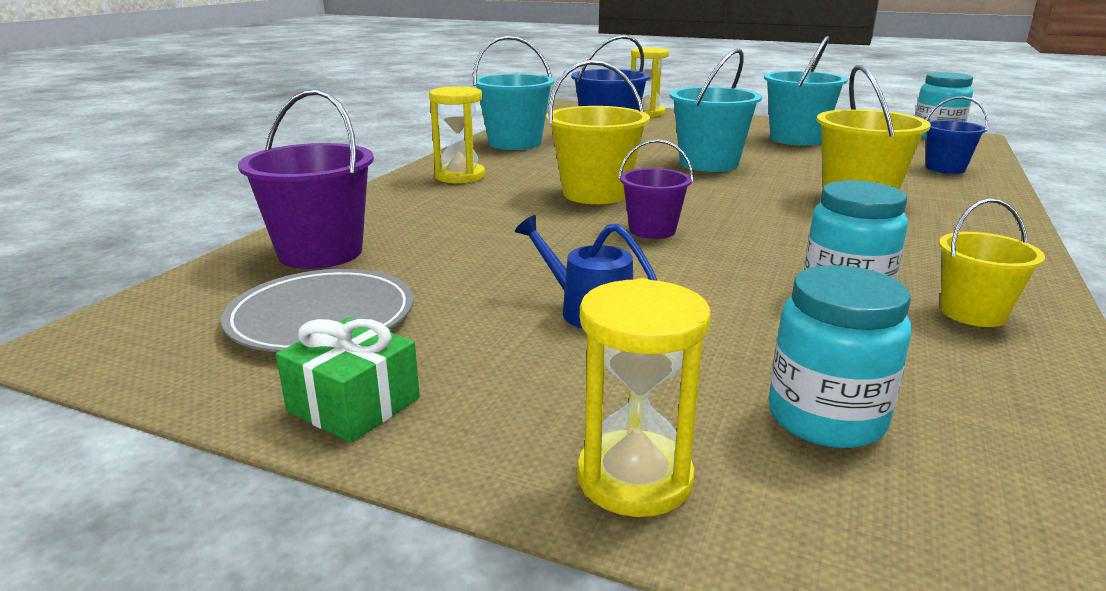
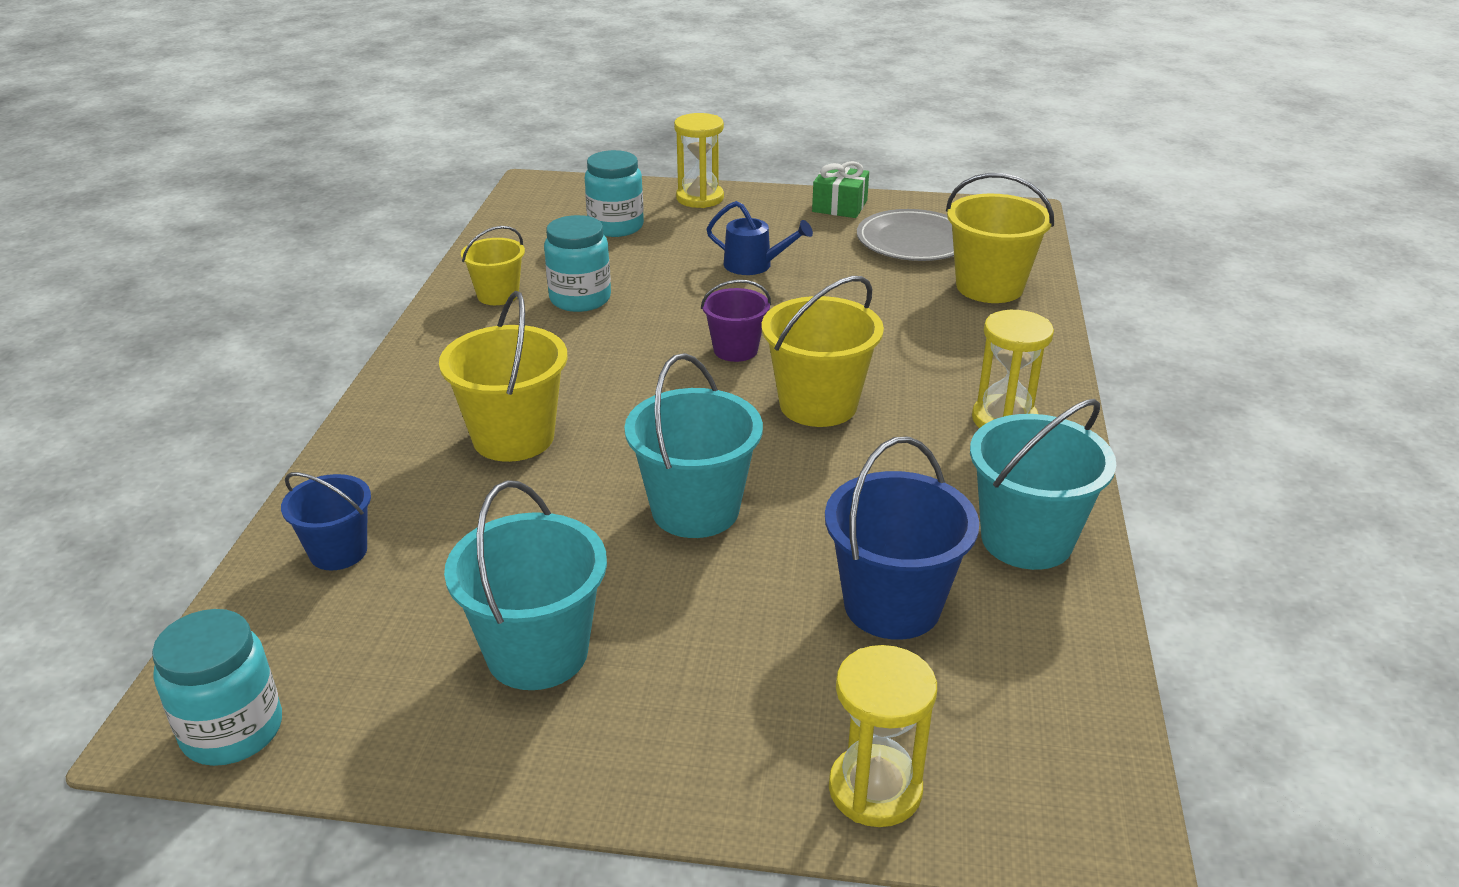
camera: 165 degrees right, 10 degrees up
(320, 252) = (989, 287): purple bucket -> yellow bucket

